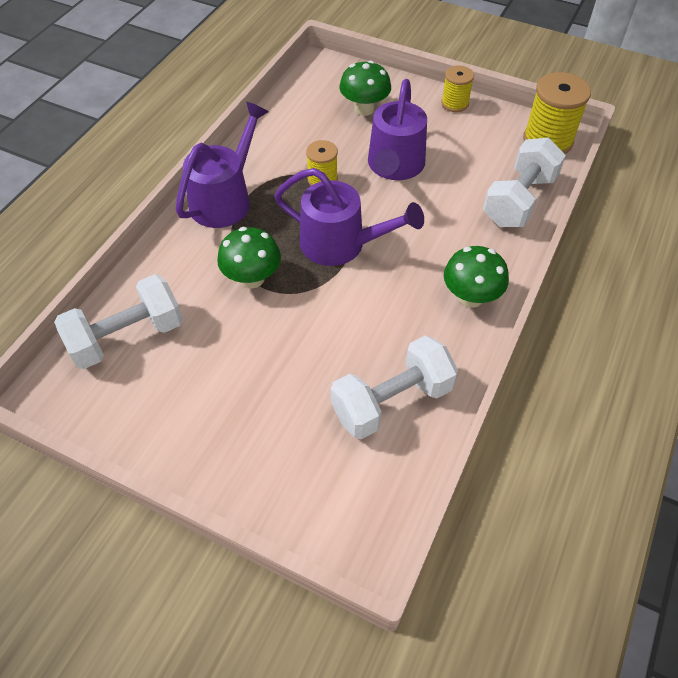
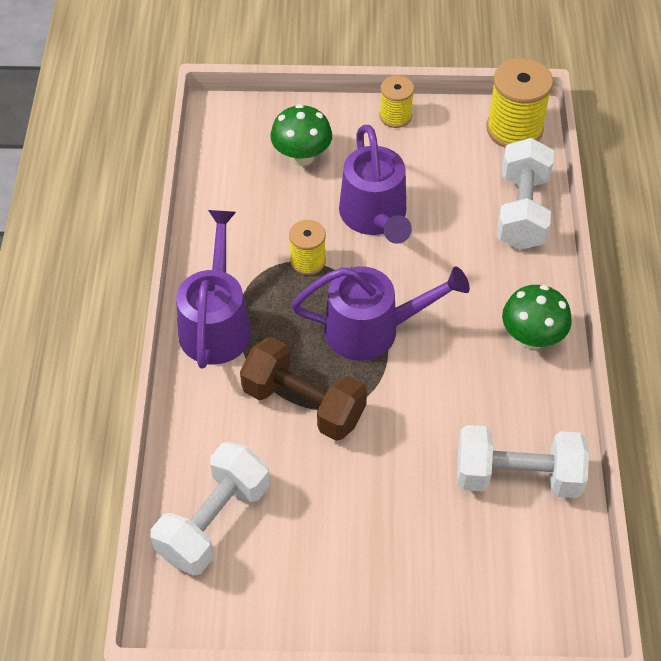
camera: 25 degrees left, 0 degrees up
(252, 278) = (303, 404): green mushroom -> brown dumbbell
(392, 401) = (517, 476): white dumbbell -> white dumbbell turned 60 degrees clockwise

